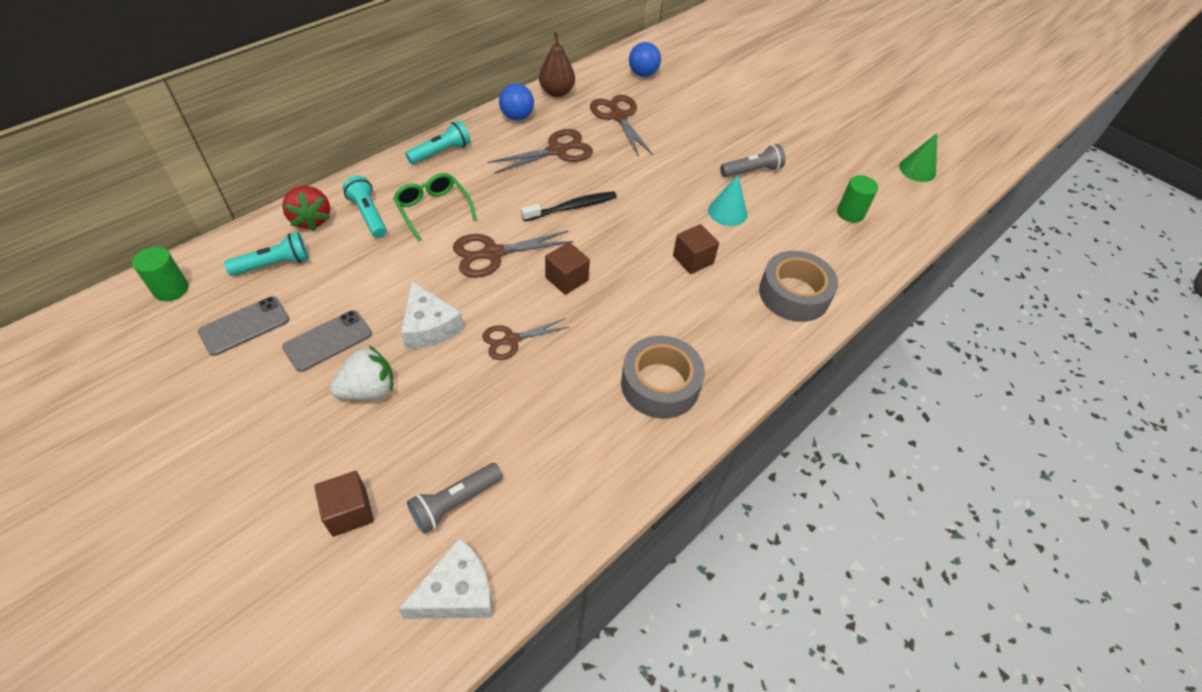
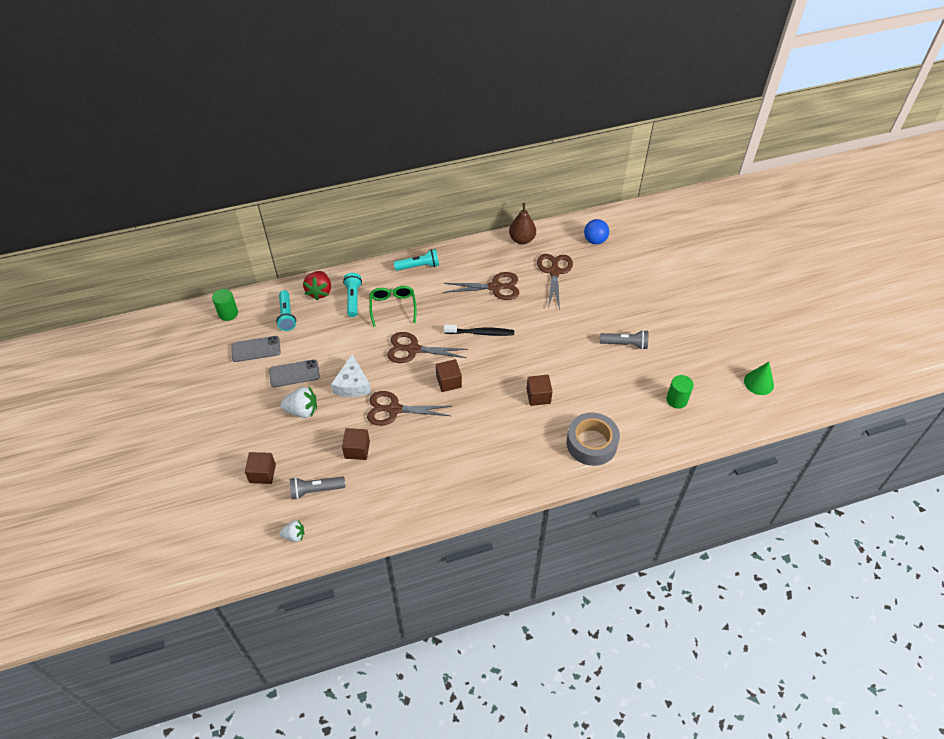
camera: 30 degrees right, 0 degrees up
(274, 264) = (286, 315): turquoise flashlight -> turquoise flashlight turned 75 degrees clockwise
(457, 592) = (294, 535): white cheese -> white strawberry
(488, 416) = (357, 450): none -> brown cube
(511, 340) = (394, 409): brown scissors -> brown scissors, size x1.51
(517, 117) = (483, 252): blue ball -> none
(660, 384) = (465, 469): grey tape -> none
(727, 212) = (585, 370): turquoise cone -> none

